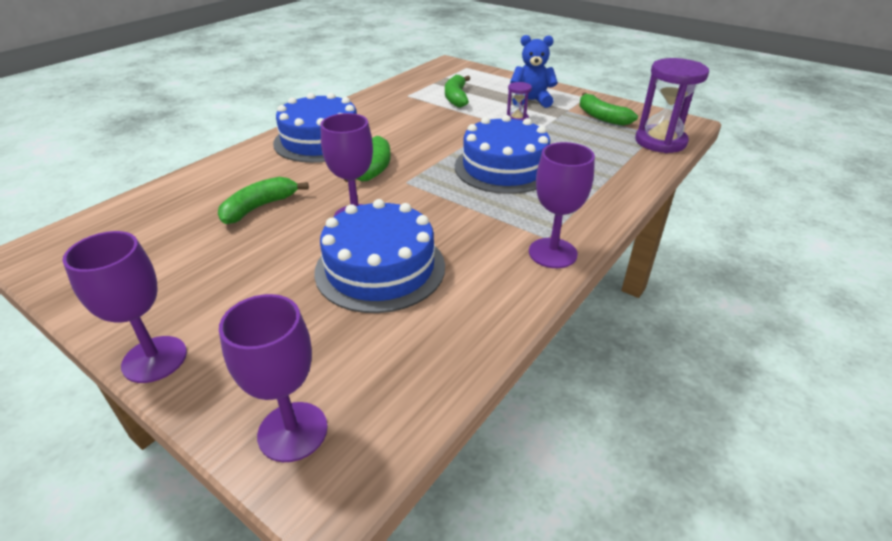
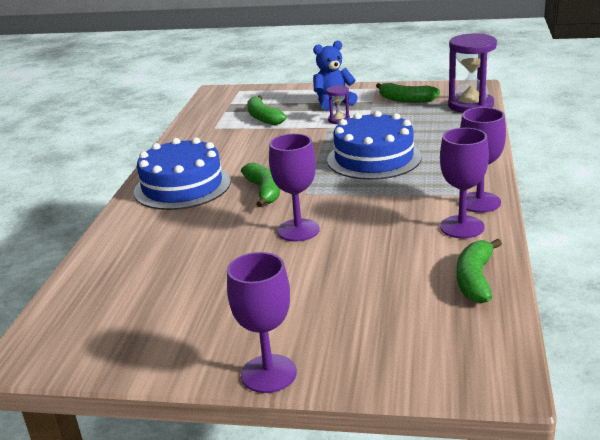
camera: 25 degrees left, 10 degrees down
(259, 207) = (201, 252): green banana -> green banana (475, 279)
(293, 431) = (435, 365): purple goblet -> purple goblet (462, 227)
(380, 268) = (366, 255): blue cake -> none

